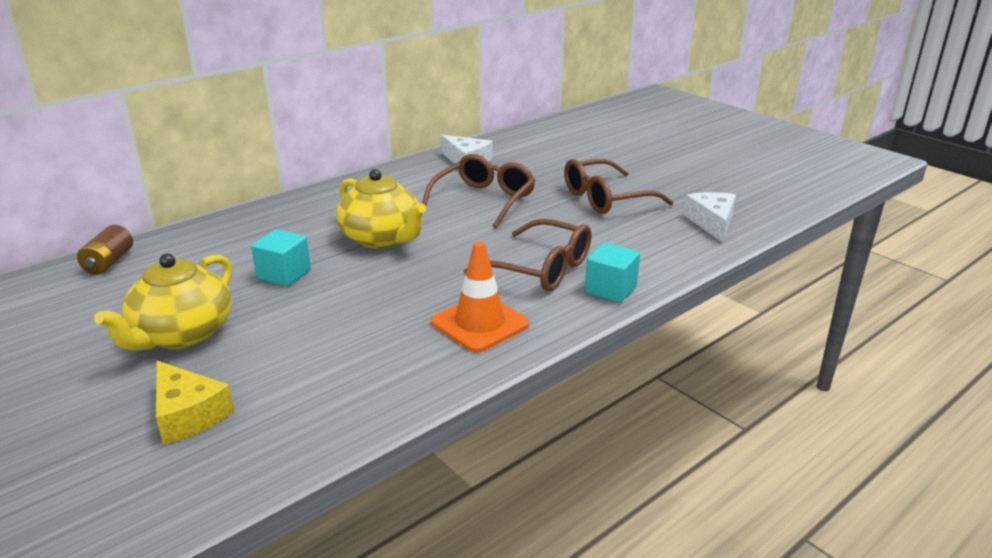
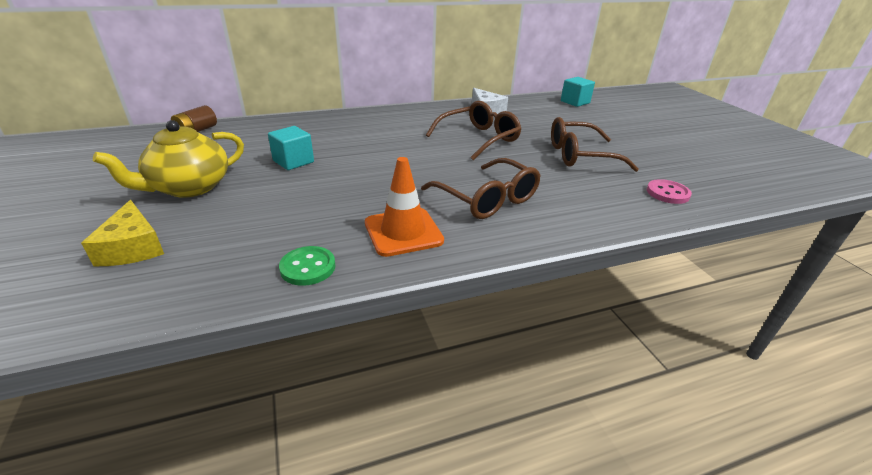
camera: 20 degrees right, 5 degrees up
(382, 238) = (382, 151): yellow teapot -> none
(410, 382) = (308, 267): none -> green button
(610, 289) = (536, 230): turquoise cube -> turquoise cube (575, 102)
(712, 223) = (667, 193): white cheese -> pink button

